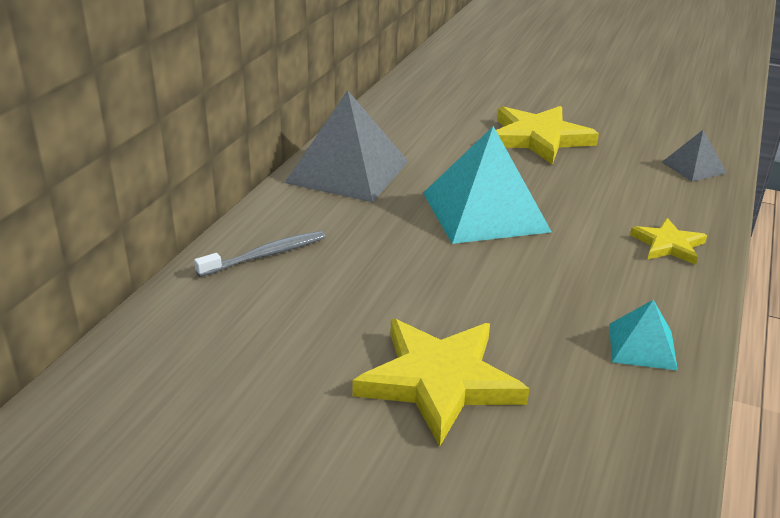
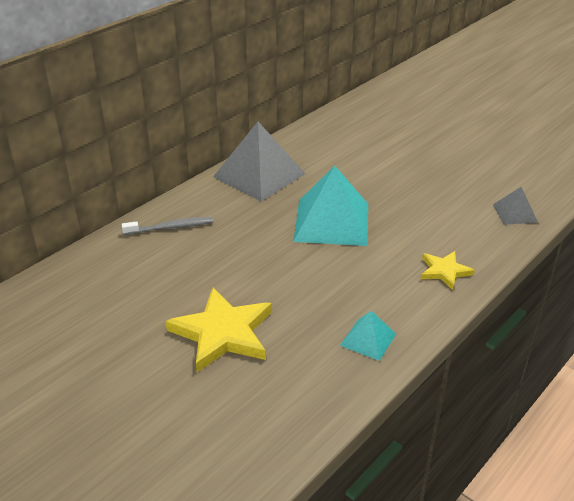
camera: 20 degrees right, 5 degrees up
(539, 138) = (412, 169): yellow star -> none

